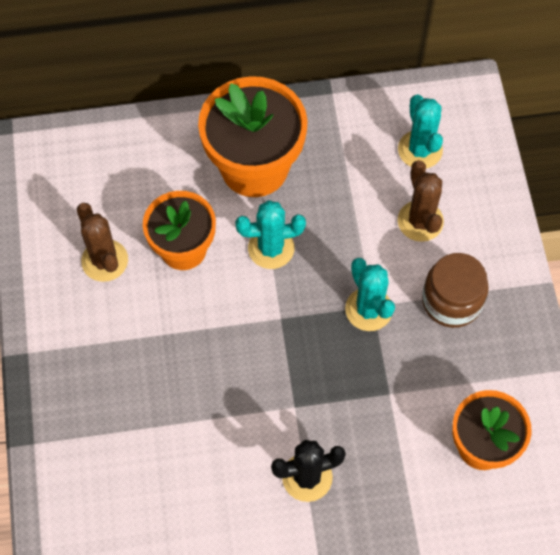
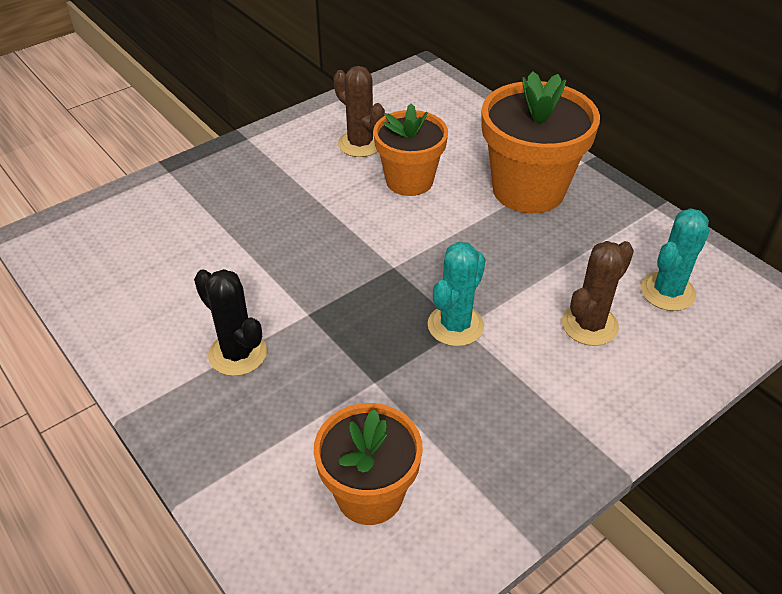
camera: 60 degrees right, 20 degrees down
(104, 260) = (360, 144): brown cactus -> brown cactus turned 75 degrees counterclockwise
(271, 248) = (458, 232): turquoise cactus -> none
(451, 301) = (523, 390): brown jar -> none

